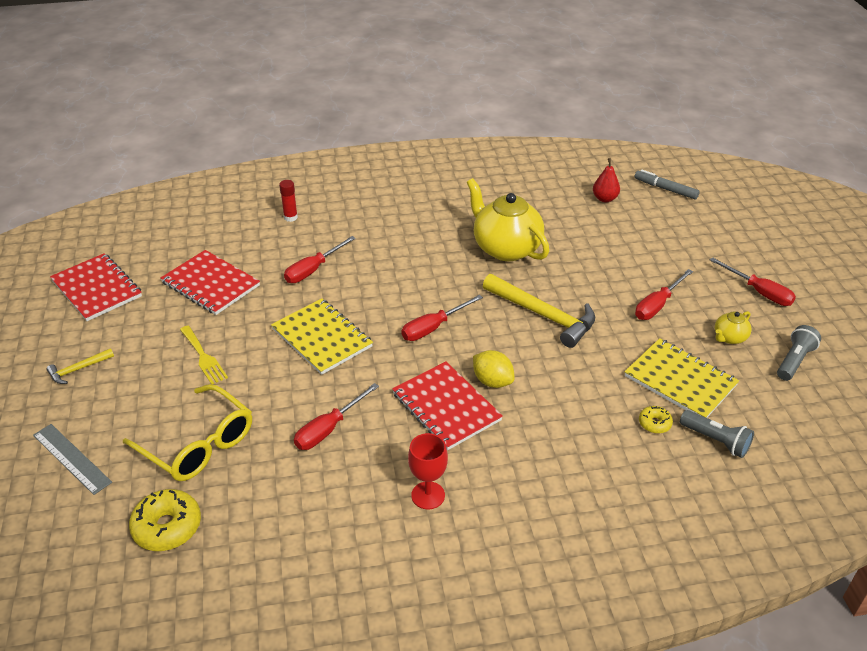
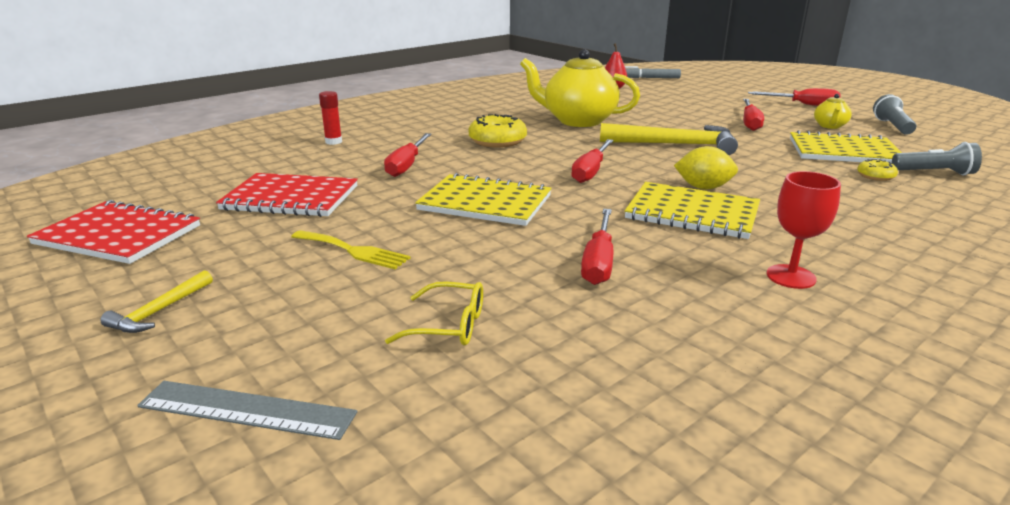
camera: 30 degrees left, 15 degrees down
(167, 527) = (519, 429): yellow donut -> yellow donut (497, 141)
(198, 444) = (449, 325): yellow glasses -> yellow glasses, size x0.53
(446, 407) = (692, 213): red notebook -> yellow notebook

